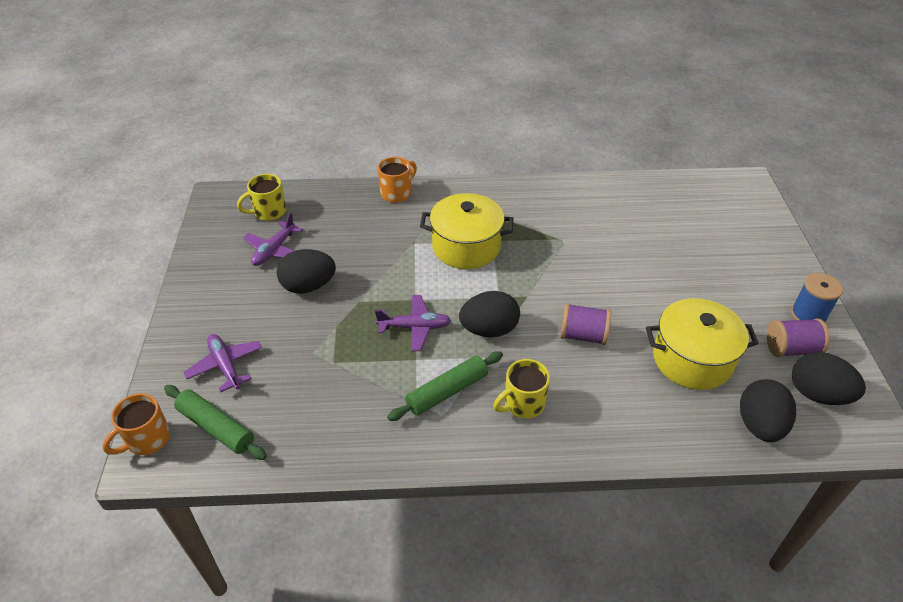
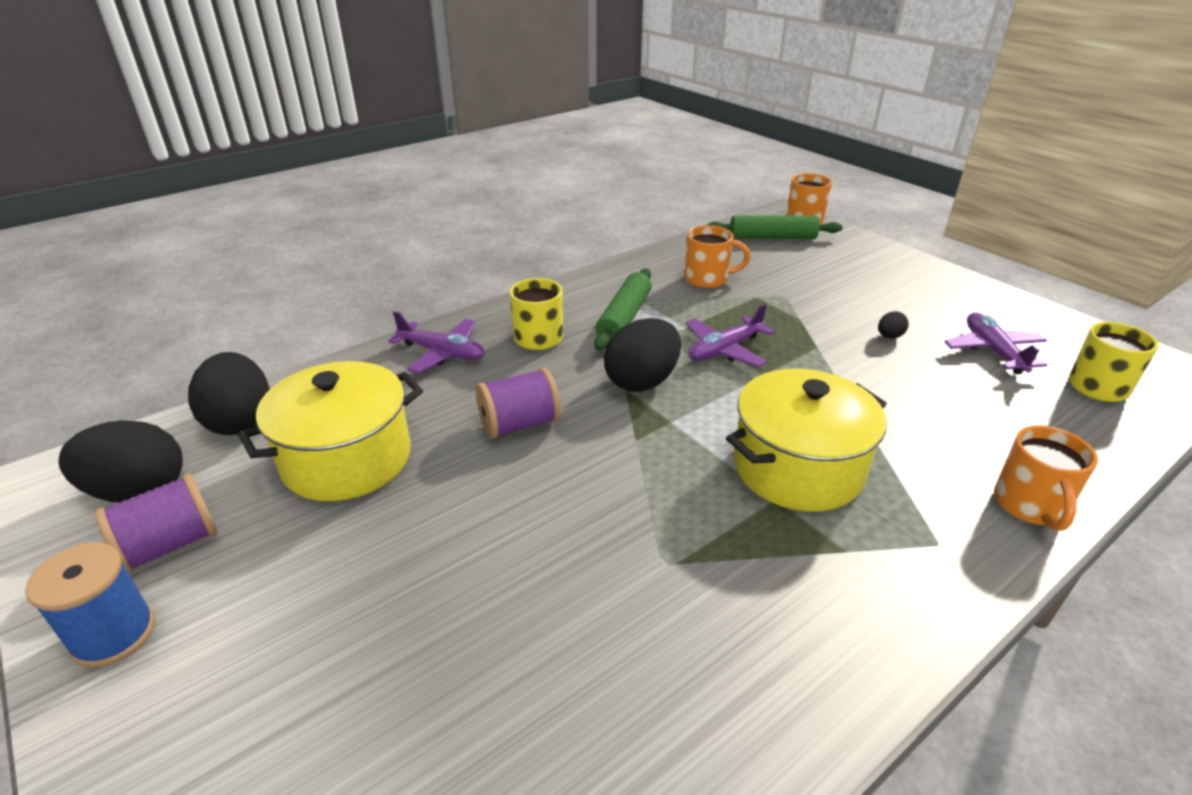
camera: 145 degrees right, 10 degrees down
(225, 366) = (835, 263): purple plane -> purple plane (442, 353)
(308, 286) = (889, 337): black egg -> black egg, size x0.44
(340, 401) = (708, 279): none -> orange mug

